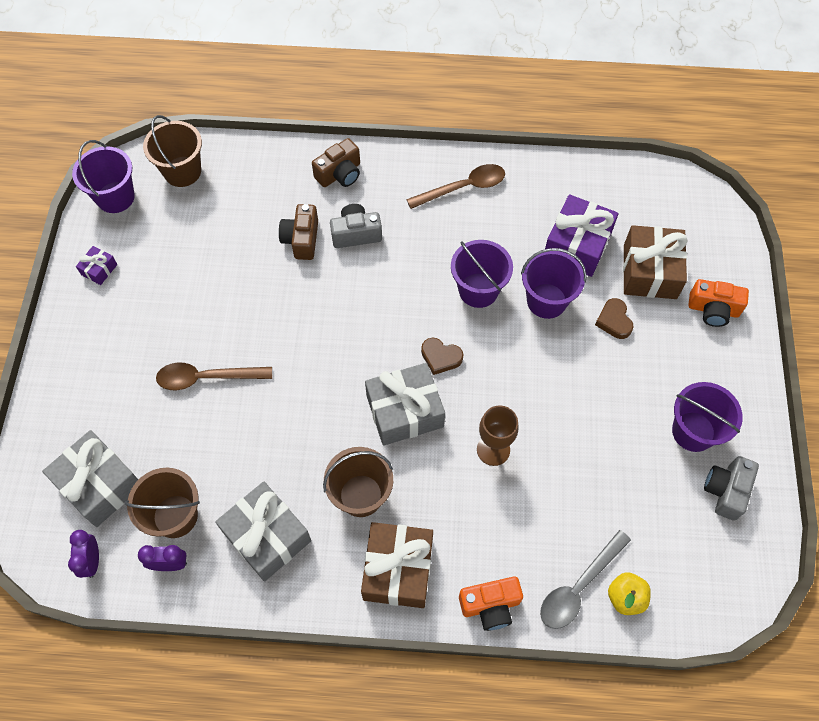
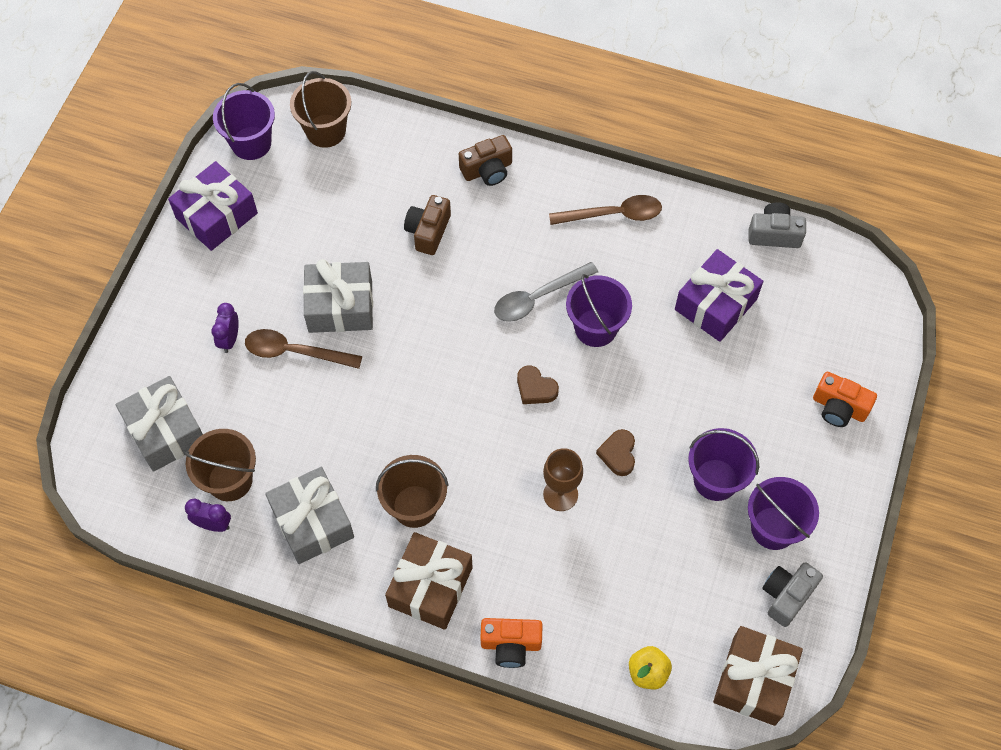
camera: 15 degrees right, 0 degrees up
(92, 561) = (141, 502): purple clock -> purple clock (230, 339)
(99, 269) = (216, 215): purple gift -> purple gift, size x2.12
(356, 234) = (486, 238): grey camera -> grey camera (774, 234)
(405, 411) = (482, 434): grey gift -> grey gift (340, 306)
(546, 301) = (664, 356): purple bucket -> purple bucket (715, 479)
(579, 586) = (604, 649): grey spoon -> grey spoon (538, 297)
(614, 321) = (728, 394): brown heart -> brown heart (618, 454)
(650, 271) = (784, 351): brown gift -> brown gift (754, 680)

